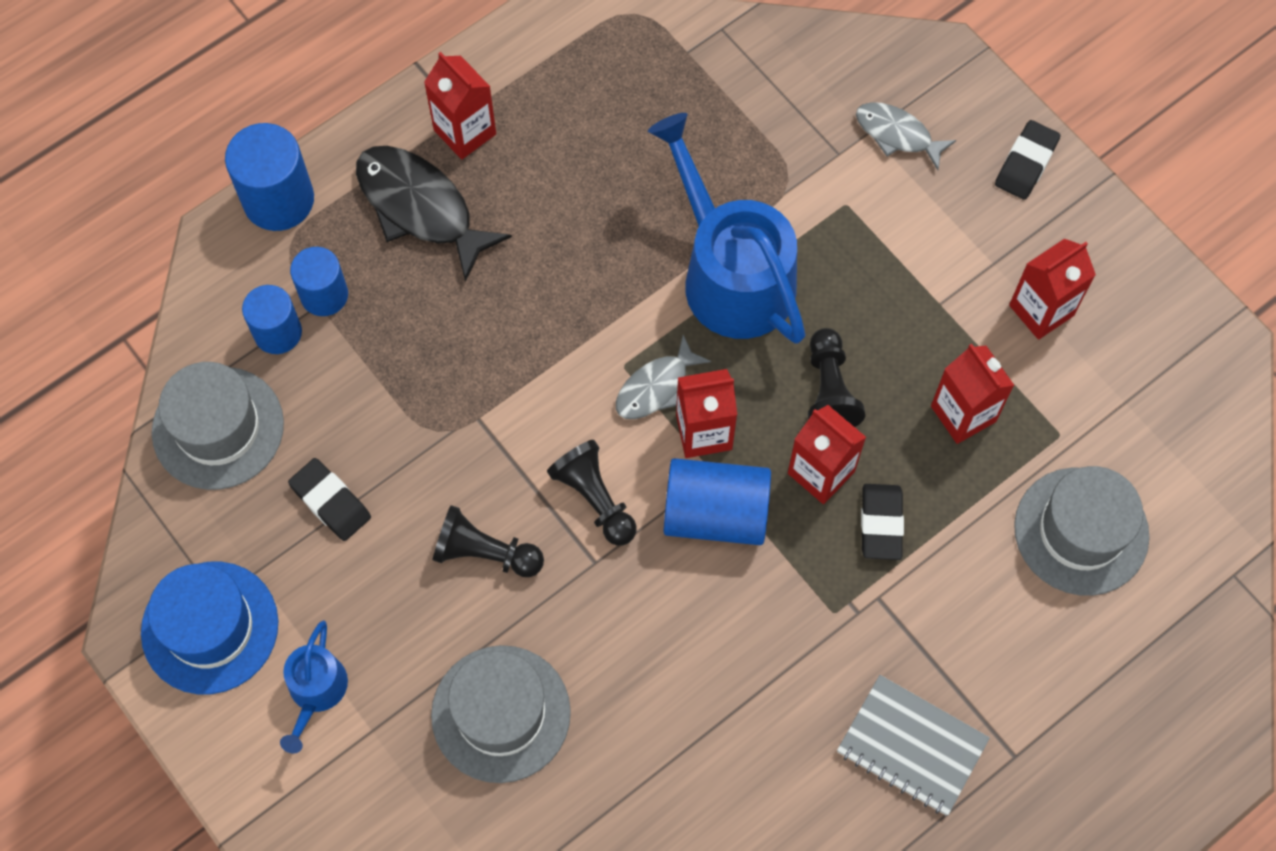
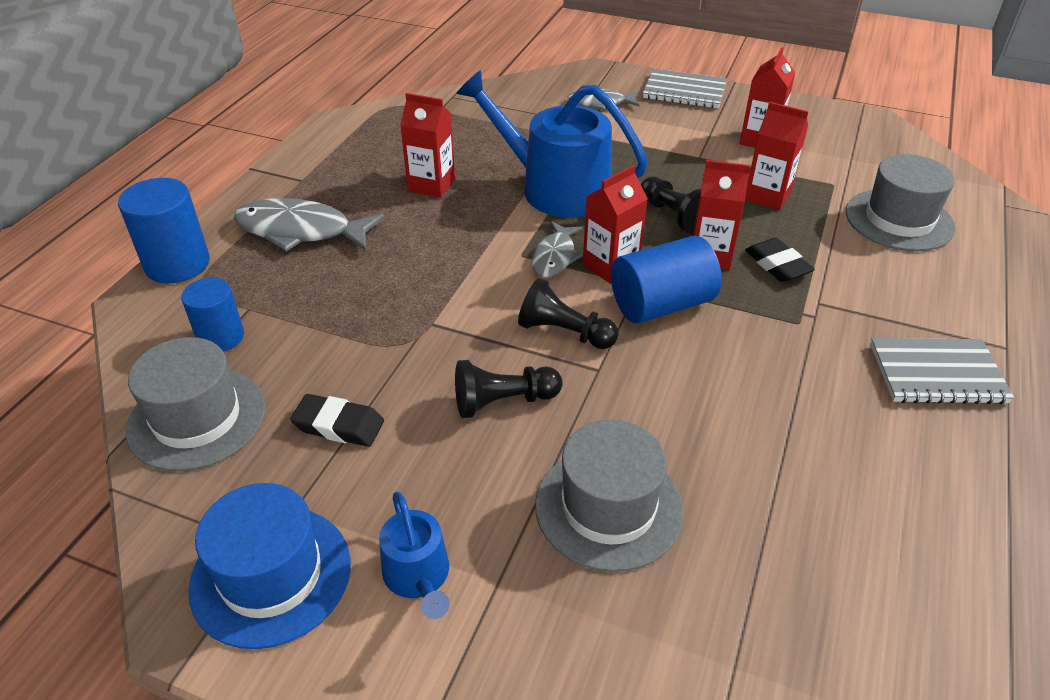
camera: 30 degrees left, 25 degrees down
(324, 295) = (250, 301): blue cylinder -> none
(420, 208) = (301, 231): black fish -> grey fish
(465, 132) = (309, 186): red carton -> red carton (431, 185)
(1026, 163) = (684, 91): black eraser -> grey notebook

